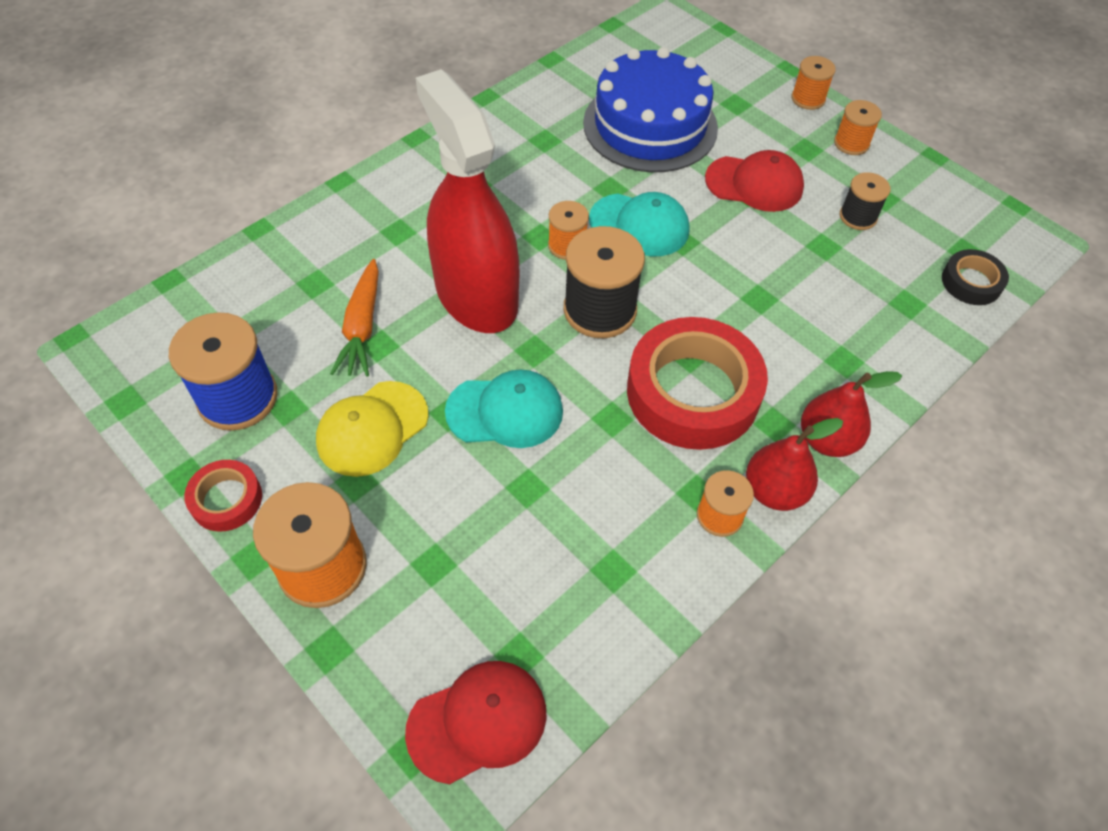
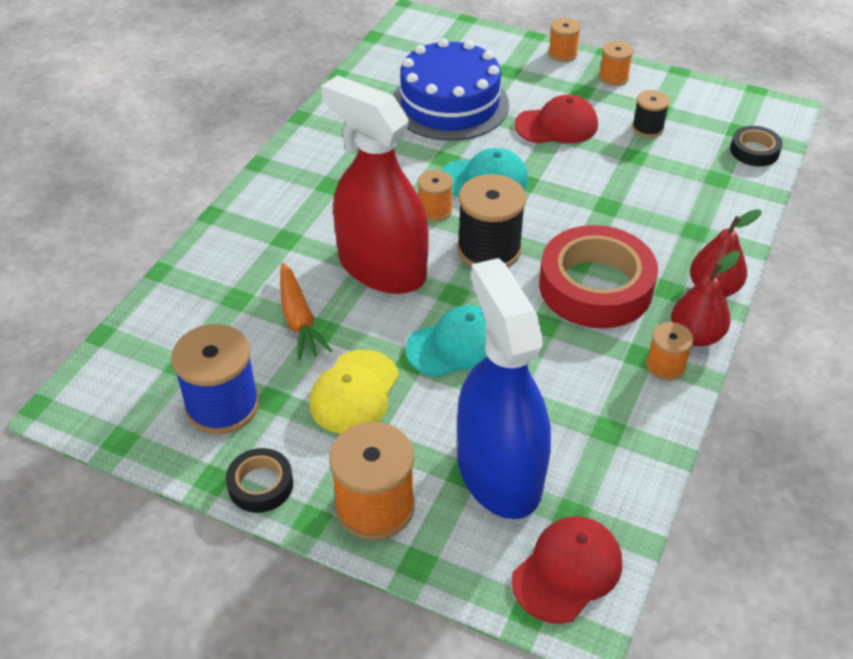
camera: 20 degrees left, 10 degrees down
(226, 499) = (260, 485): red tape -> black tape
(468, 577) = (499, 472): none -> blue spray bottle

